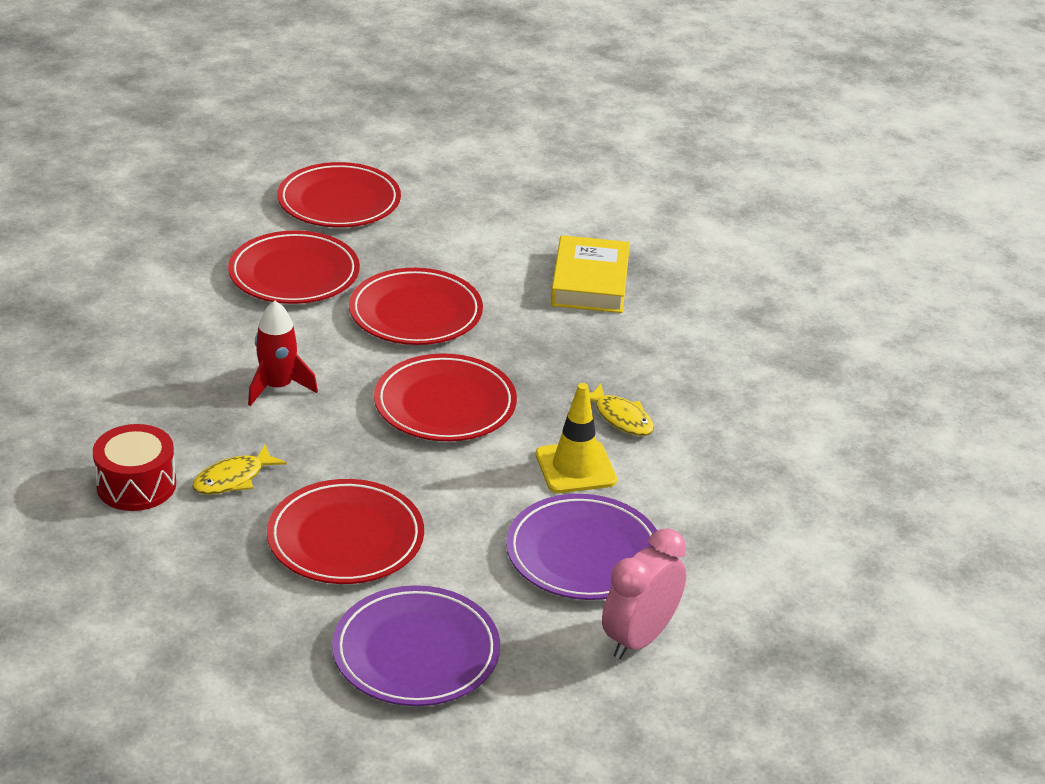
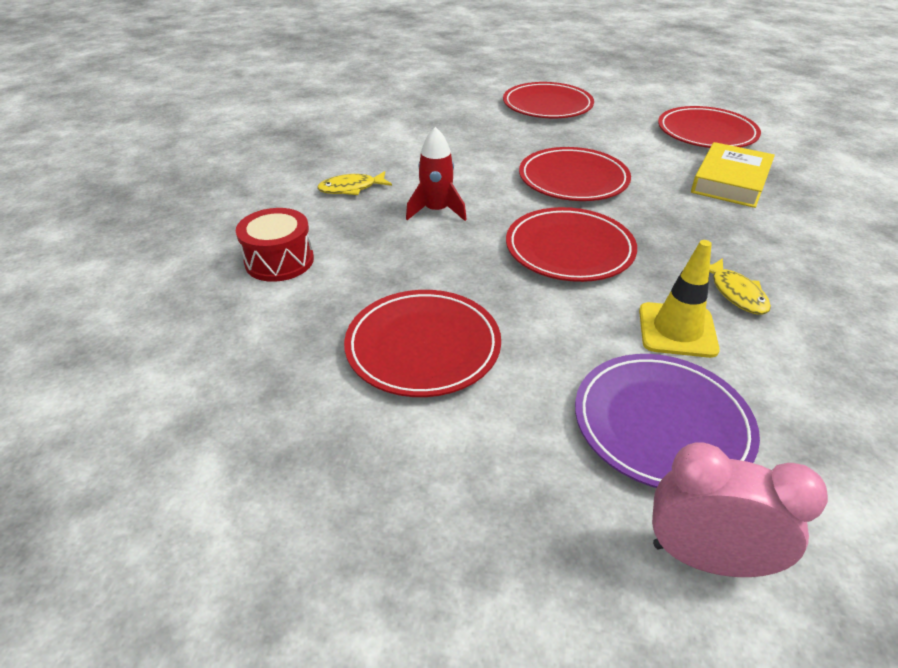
camera: 25 degrees right, 5 degrees up
(233, 479) = (358, 272): yellow fish -> yellow fish (351, 188)
(294, 274) = (492, 141): red plate -> red plate (706, 133)
(416, 652) = (429, 494): purple plate -> none
(639, 638) = (705, 558): pink clock -> pink clock turned 45 degrees clockwise

